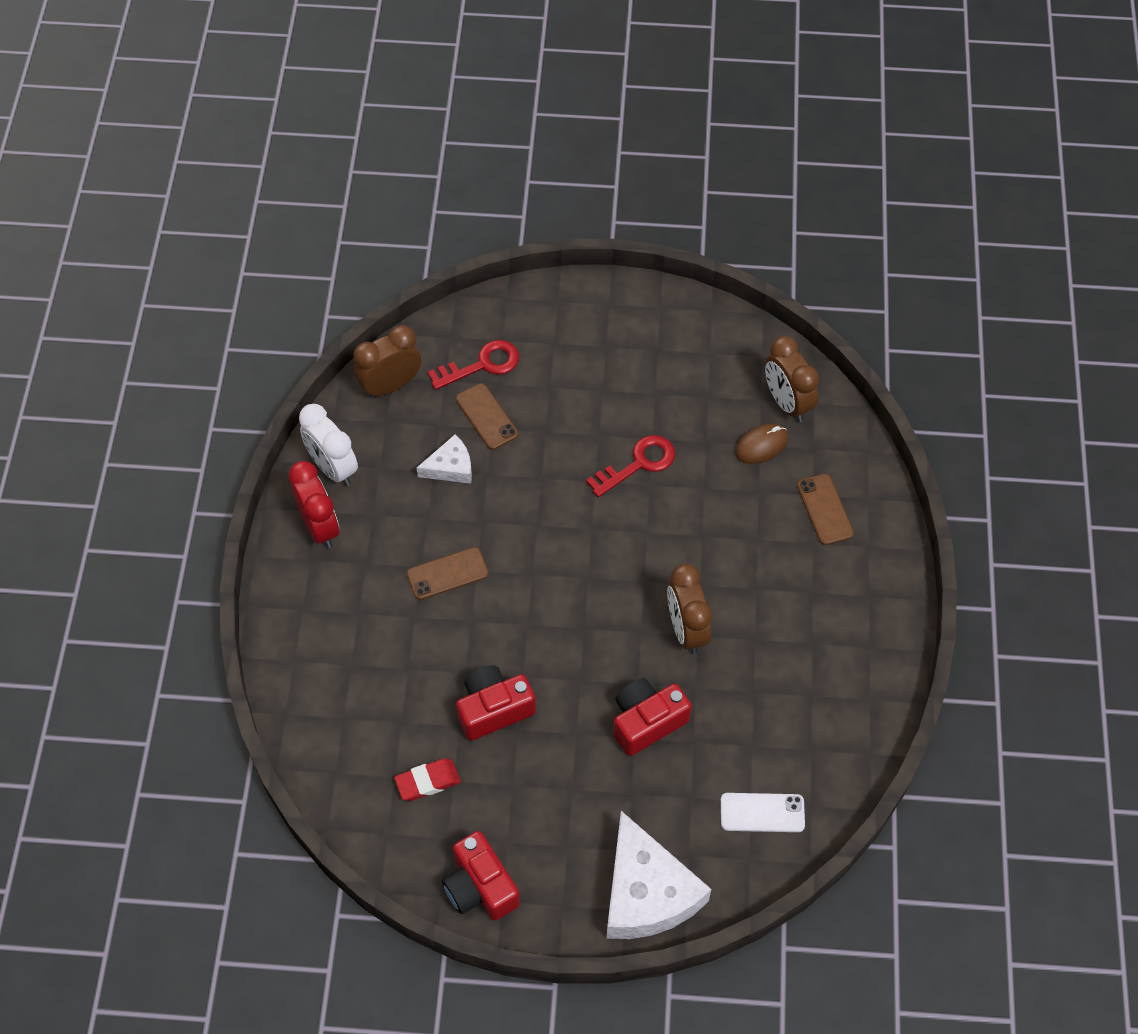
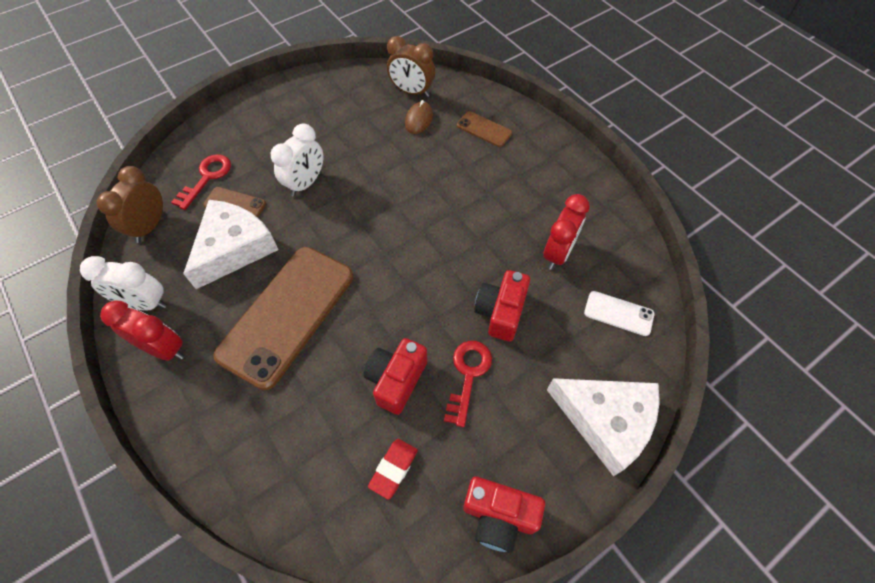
camera: 40 degrees left, 0 degrees up
(447, 574) = (287, 315): brown phone -> brown phone, size x2.28
(450, 467) = (234, 248): white cheese -> white cheese, size x1.95
(574, 441) = (306, 183): none -> white clock
(638, 464) = (357, 171): red key -> red key (468, 375)
(686, 629) = (471, 241): brown clock -> none
(762, 812) = (618, 313): white phone -> white phone turned 60 degrees clockwise
(763, 708) = (558, 253): none -> red clock

